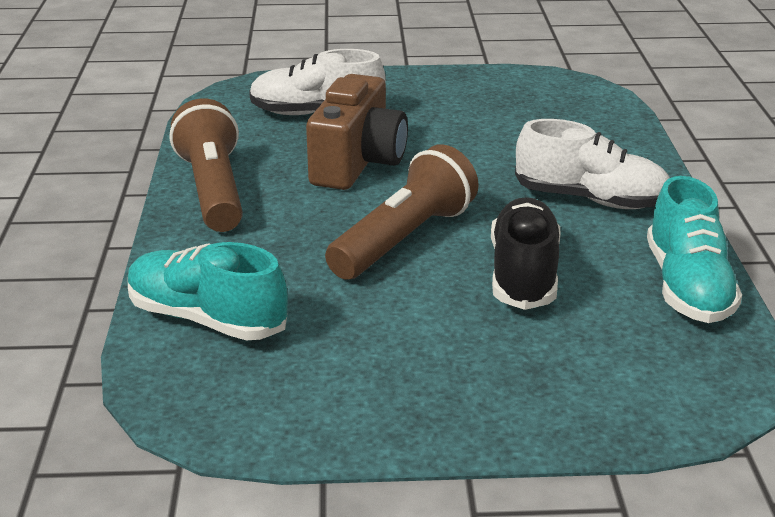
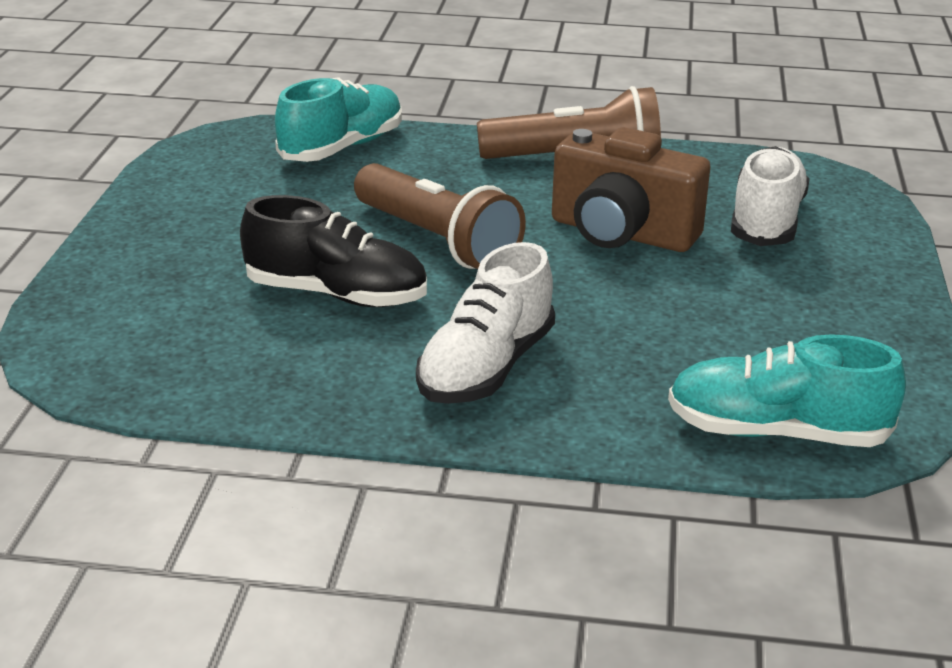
camera: 100 degrees right, 0 degrees up
(687, 286) = (258, 389): turquoise shoe -> turquoise shoe (776, 432)

